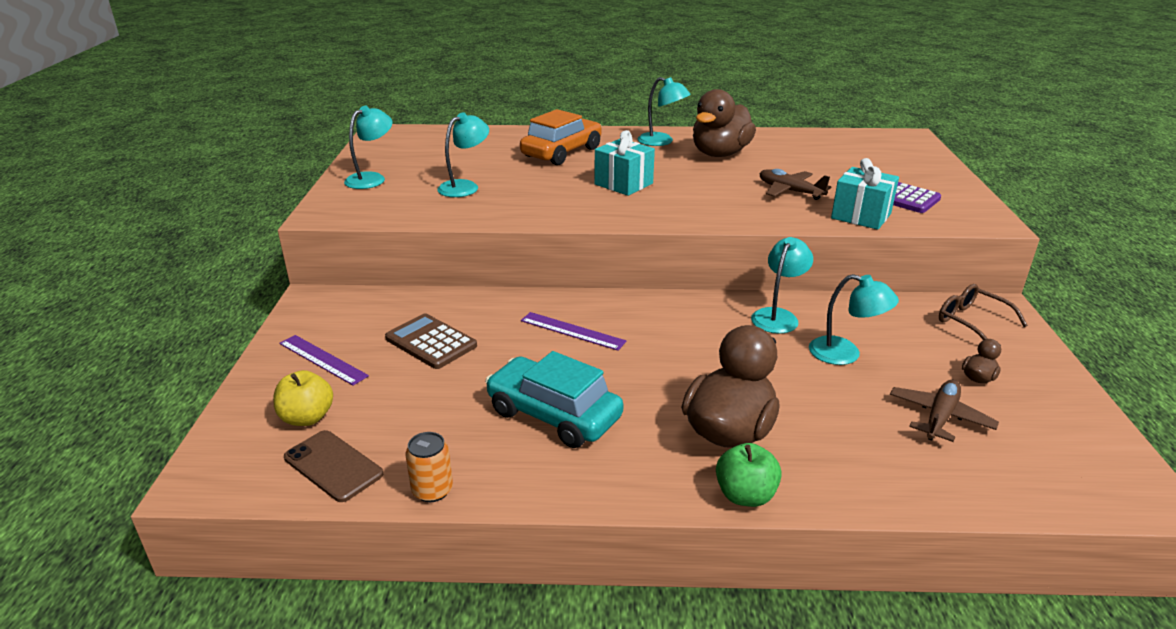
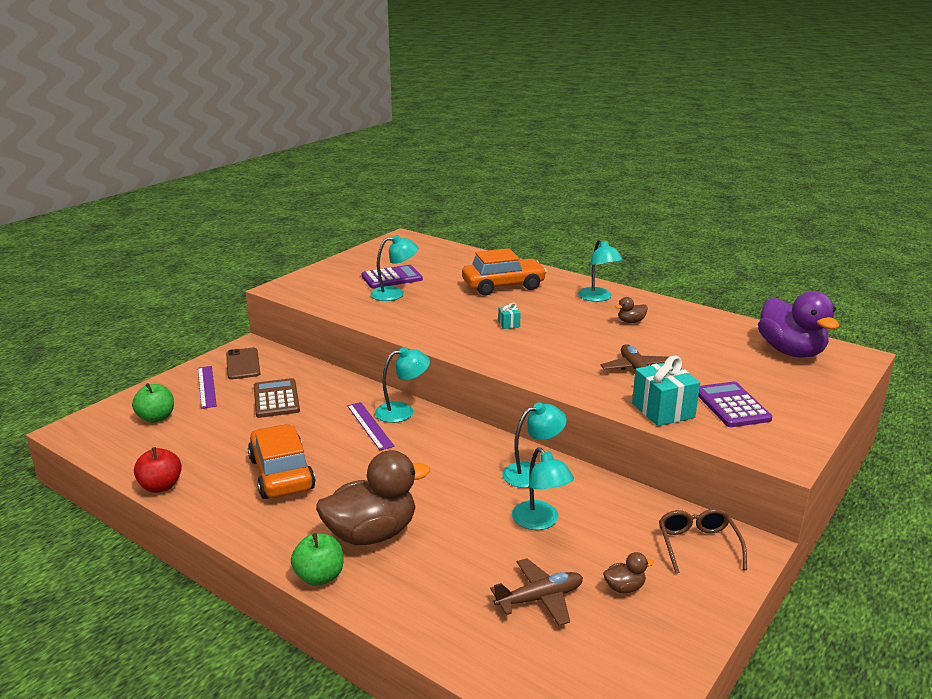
camera: 35 degrees right, 5 degrees down
(307, 418) = (156, 418): yellow apple -> green apple
(333, 466) = (134, 450): brown phone -> brown phone (243, 364)
(372, 178) = (345, 271): turquoise lamp -> turquoise lamp (402, 411)
(432, 490) = (161, 486): orange can -> red apple
(436, 172) = (391, 278): none -> purple calculator
(553, 415) = (281, 474): turquoise car -> orange car
(623, 184) = (509, 324): turquoise gift -> turquoise gift, size x0.48
(720, 154) = (631, 321): brown duck -> brown duck, size x0.41
(866, 145) = (791, 351): none -> purple duck

